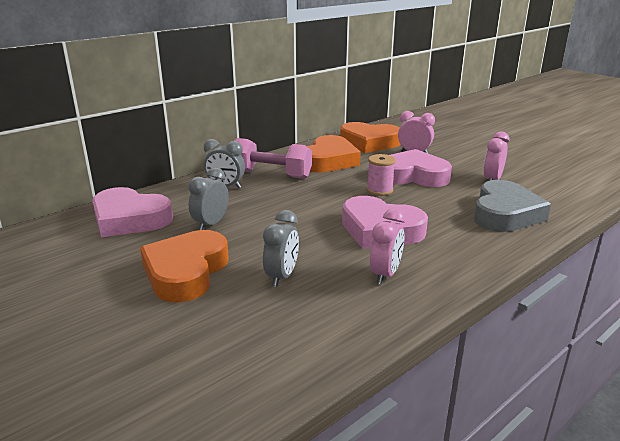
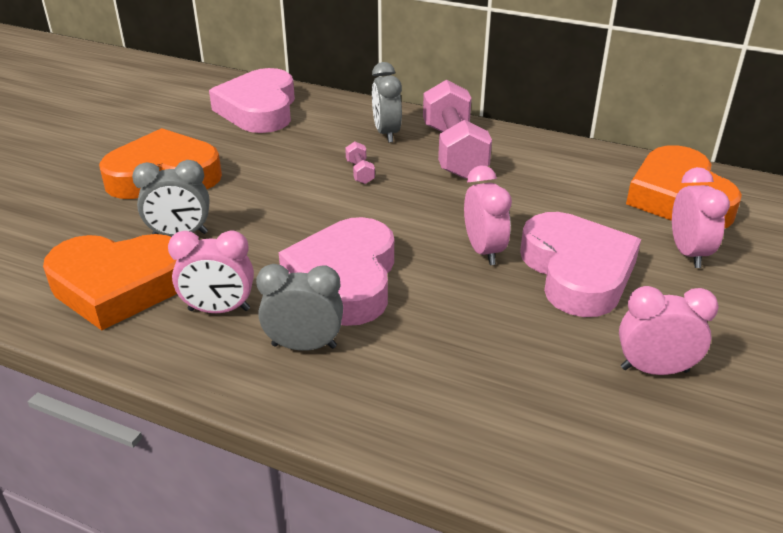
camera: 65 degrees right, 10 degrees up
(211, 224) = (278, 156): grey clock -> grey clock (304, 346)
(265, 203) = (360, 172): none -> pink dumbbell
(329, 160) = (554, 181): orange heart -> orange heart (118, 286)
(379, 190) = (483, 250): pink spool -> pink clock
(505, 213) = (505, 404): grey heart -> none

